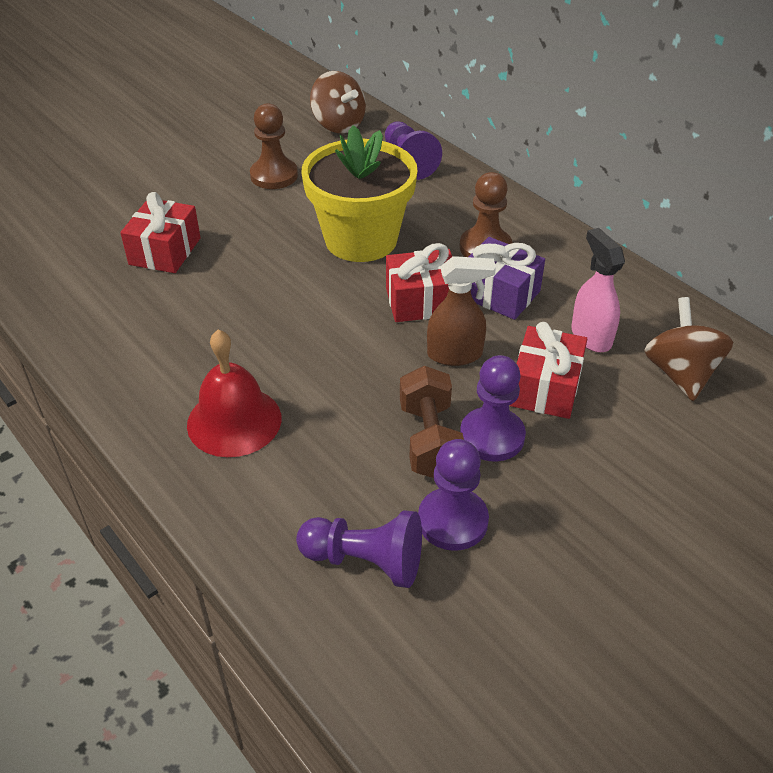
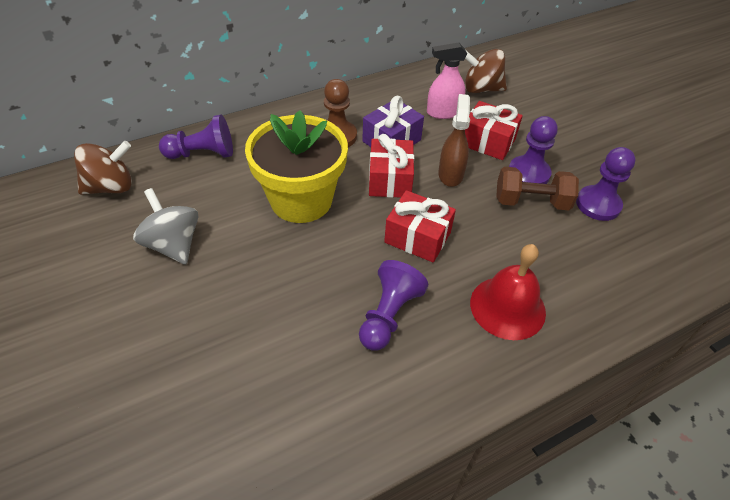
camera: 80 degrees left, 5 degrees up
(165, 251) = (264, 344): red gift -> red gift (417, 237)
(274, 176) = (173, 244): brown pawn -> grey spinning top
(365, 561) = (633, 250): purple pawn -> purple pawn (388, 315)

